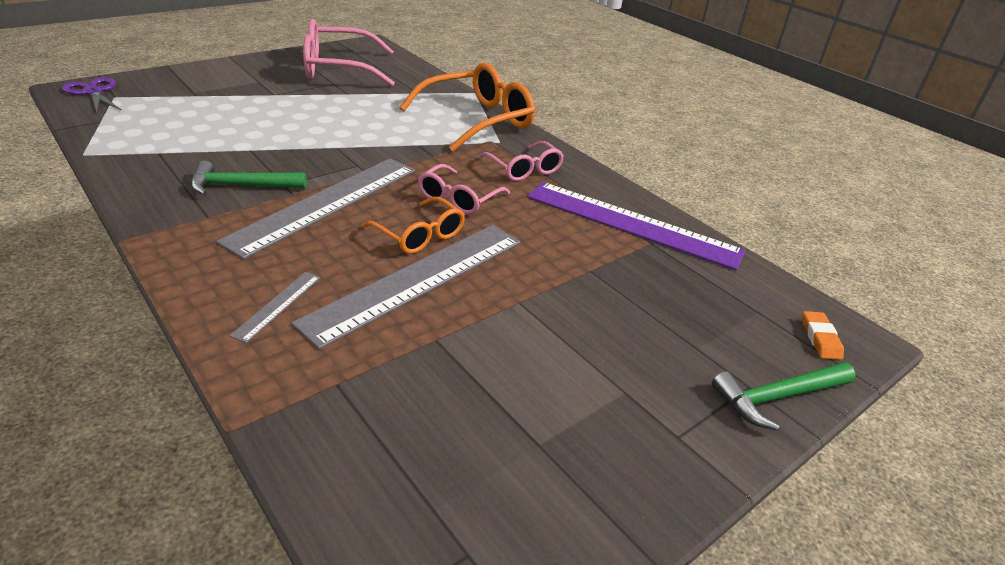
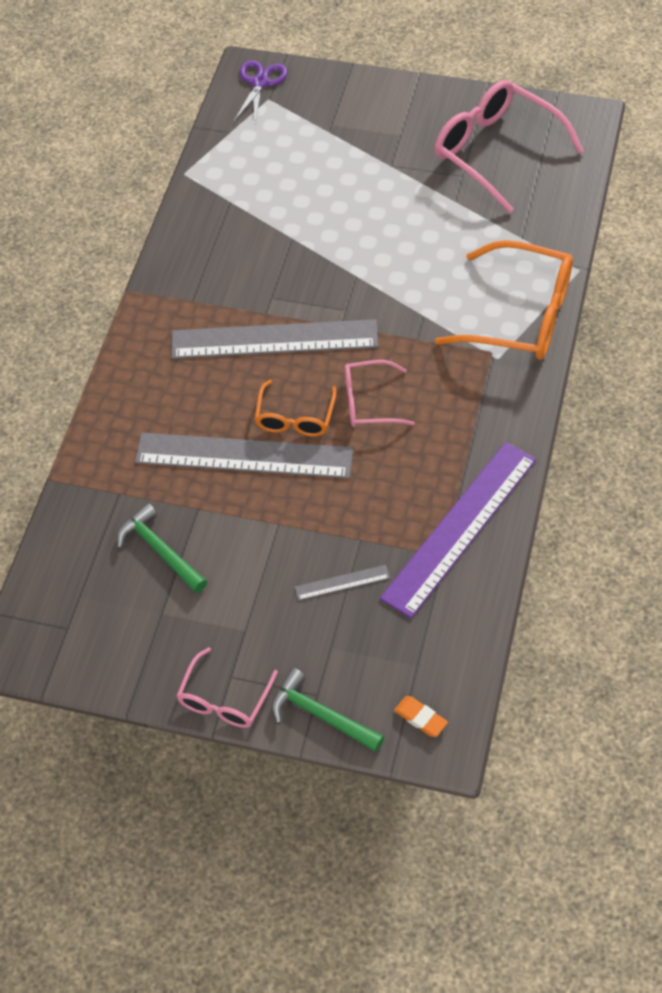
camera: 60 degrees right, 20 degrees up
(241, 186) = (243, 280): green hammer -> green hammer (160, 550)
(277, 305) = (150, 413): grey ruler -> grey ruler (342, 582)
(524, 169) = (467, 407): pink glasses -> pink glasses (224, 699)
(631, 224) = (459, 527): purple ruler -> purple ruler turned 45 degrees clockwise
(820, 338) = (420, 718): orange eraser -> orange eraser turned 75 degrees clockwise

